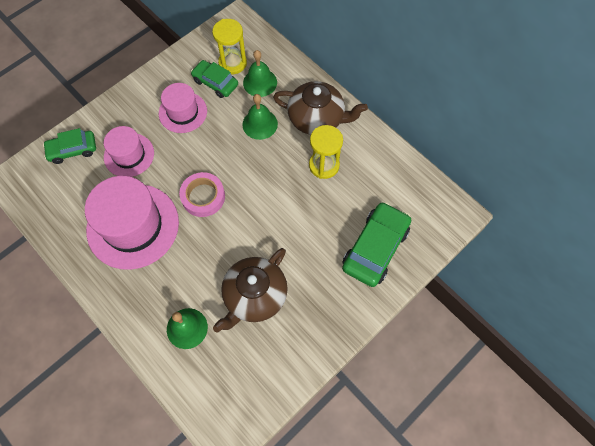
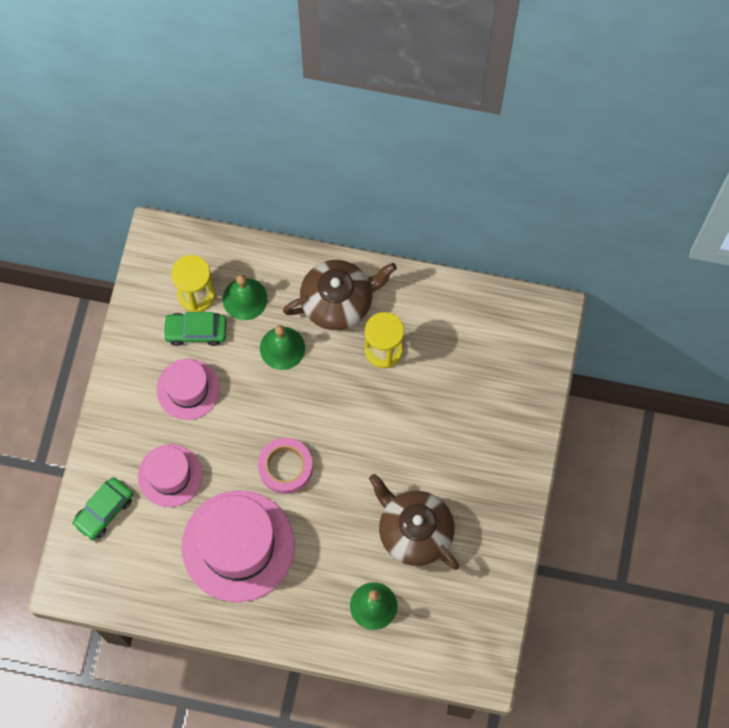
camera: 35 degrees left, 5 degrees up
(254, 296) = (414, 531): brown teapot -> brown teapot turned 135 degrees clockwise
(375, 248) = (495, 405): green car -> none

